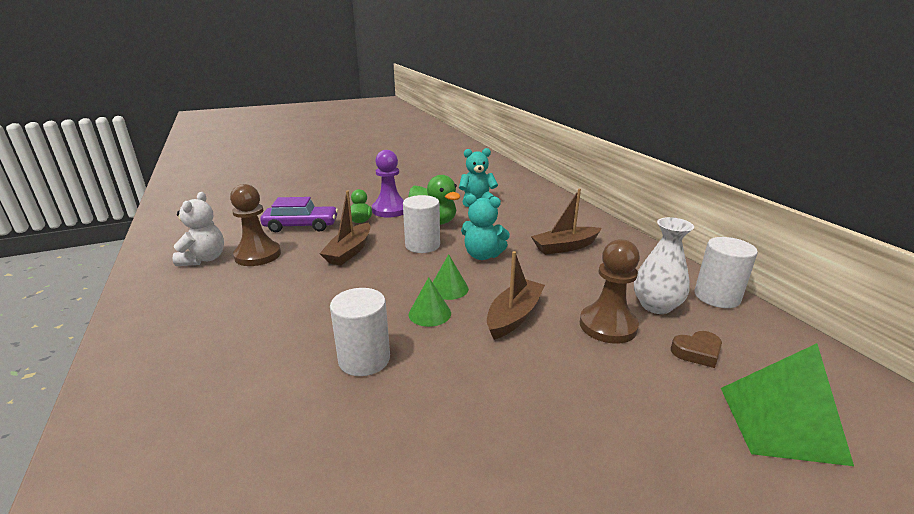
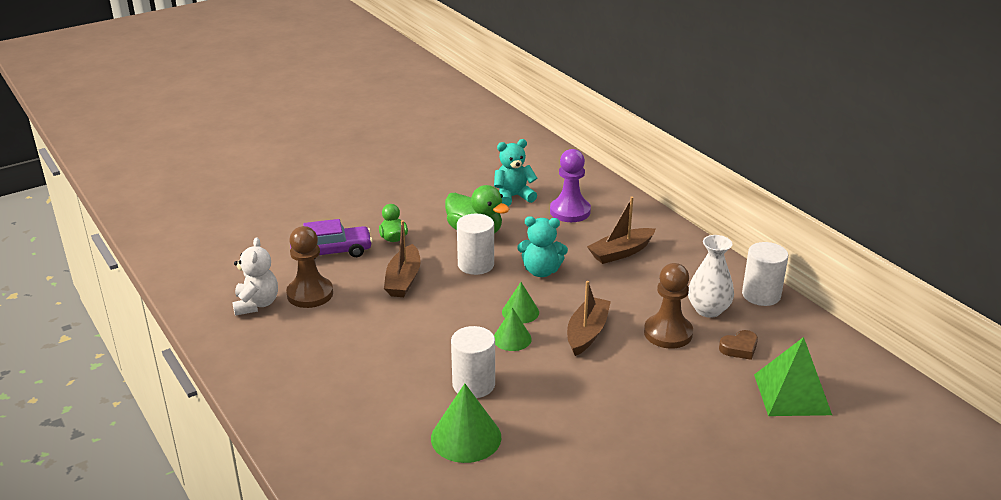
camera: 10 degrees left, 5 degrees up
(320, 428) = (466, 437): none -> green cone
(390, 210) = (419, 219): purple pawn -> purple pawn (570, 211)

